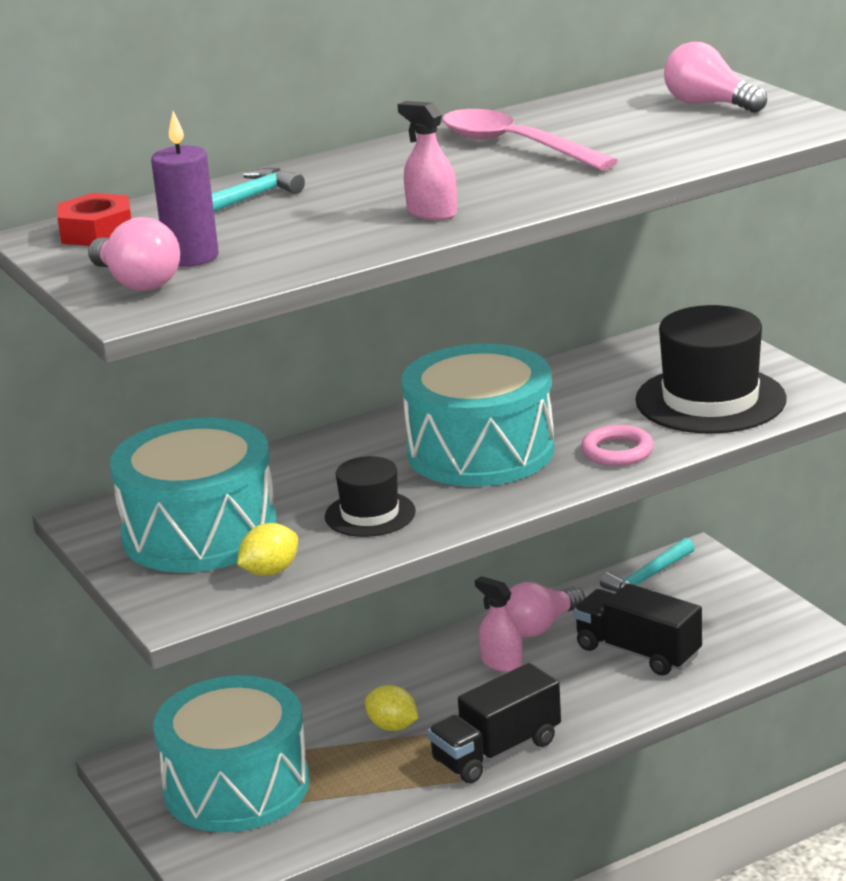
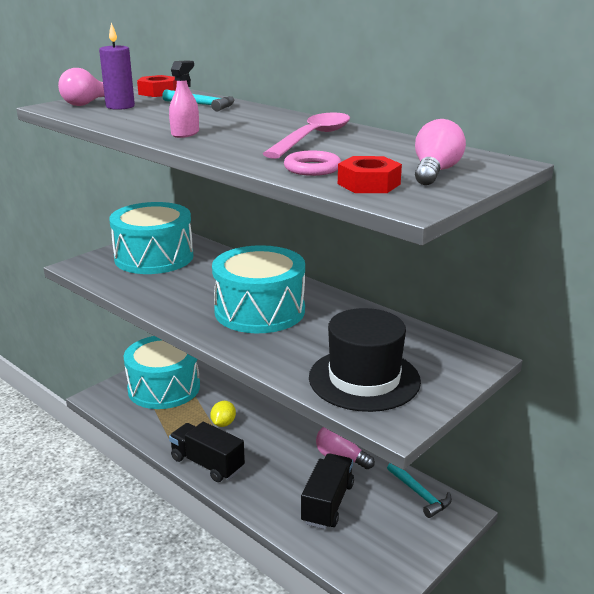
camera: 70 degrees right, 0 degrees up
(270, 572) = (114, 279): yellow lemon -> none
(370, 514) = (177, 292): black hat -> none
(501, 662) = (296, 449): pink spray bottle -> none
(617, 451) = (272, 353): pink ring -> pink ring (312, 168)
(648, 578) = (419, 494): turquoise hammer -> turquoise hammer turned 150 degrees counterclockwise
(739, 133) = (368, 184): none -> red nut

